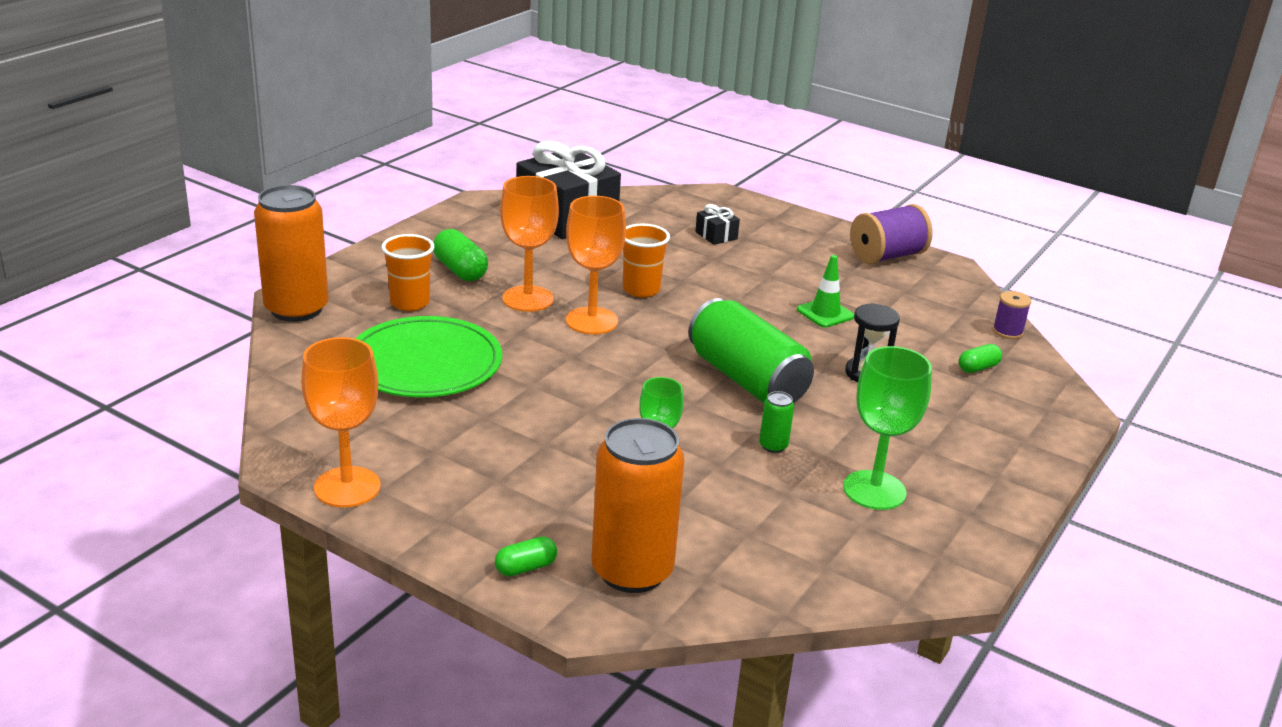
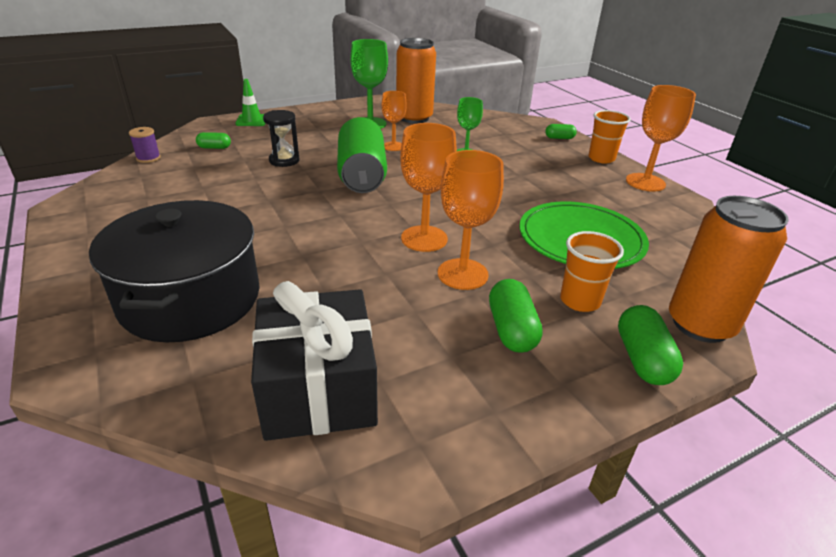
camera: 150 degrees left, 5 degrees up
(350, 275) = (642, 359): none -> green capsule
(632, 571) = (512, 128): orange can -> orange can (414, 118)
(641, 289) = (351, 255): orange cup -> orange cup (601, 158)
(716, 235) = (190, 298): black gift -> black pot
(773, 446) = (393, 146): green can -> orange goblet
(825, 313) = (239, 198): green traffic cone -> green traffic cone (252, 120)
(887, 256) = (89, 228): purple spool -> none

